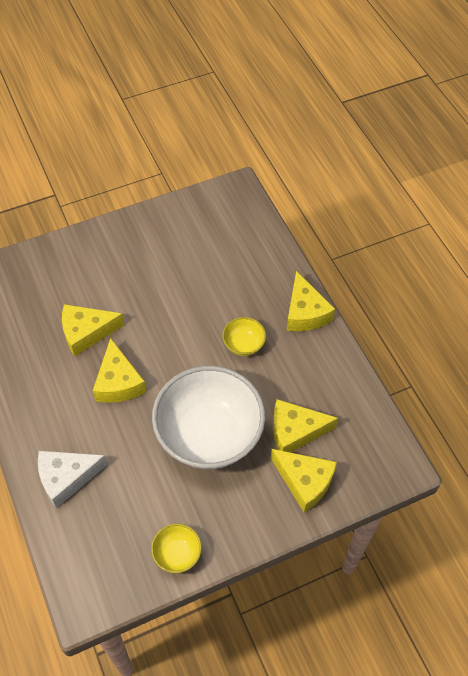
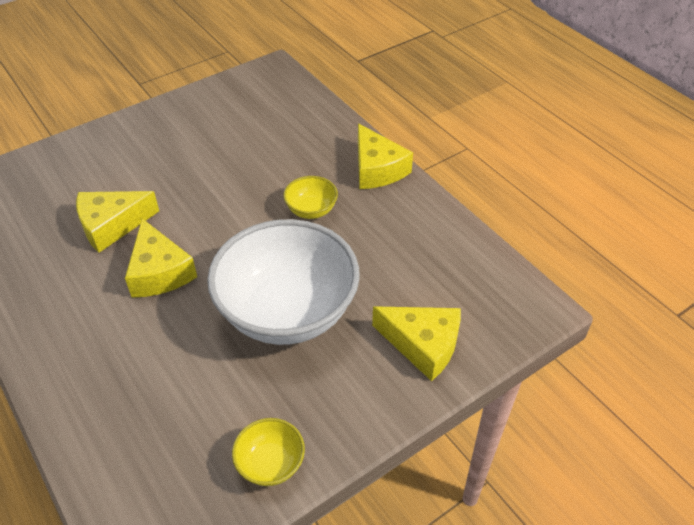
camera: 10 degrees left, 10 degrees down
(66, 478) = (101, 394): white cheese -> none
(295, 431) = (396, 290): yellow cheese -> none

